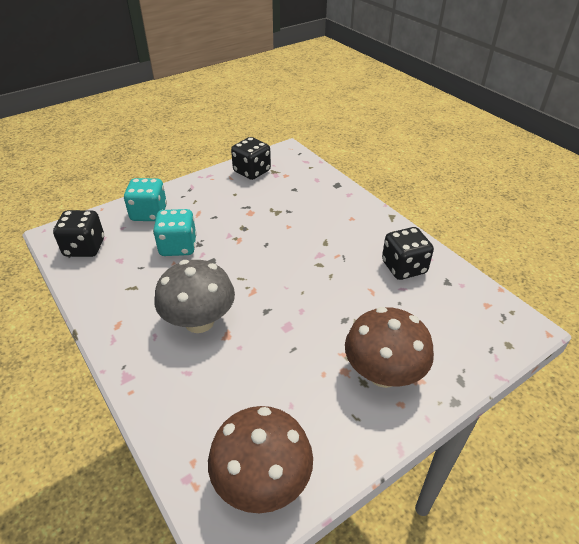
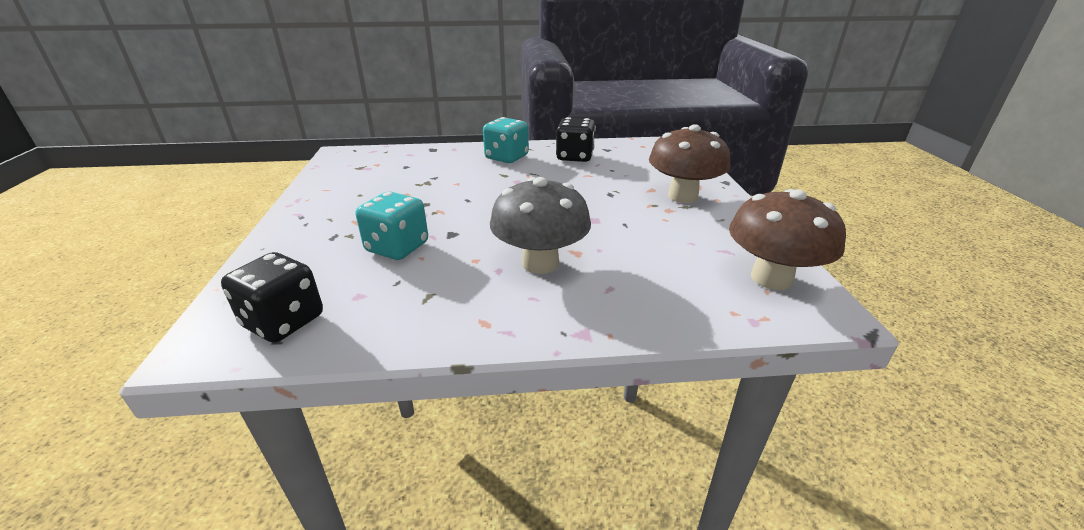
camera: 60 degrees left, 10 degrees down
(149, 213) = (299, 253): turquoise dice -> turquoise dice (506, 157)
(252, 171) = (338, 176): black dice -> none

